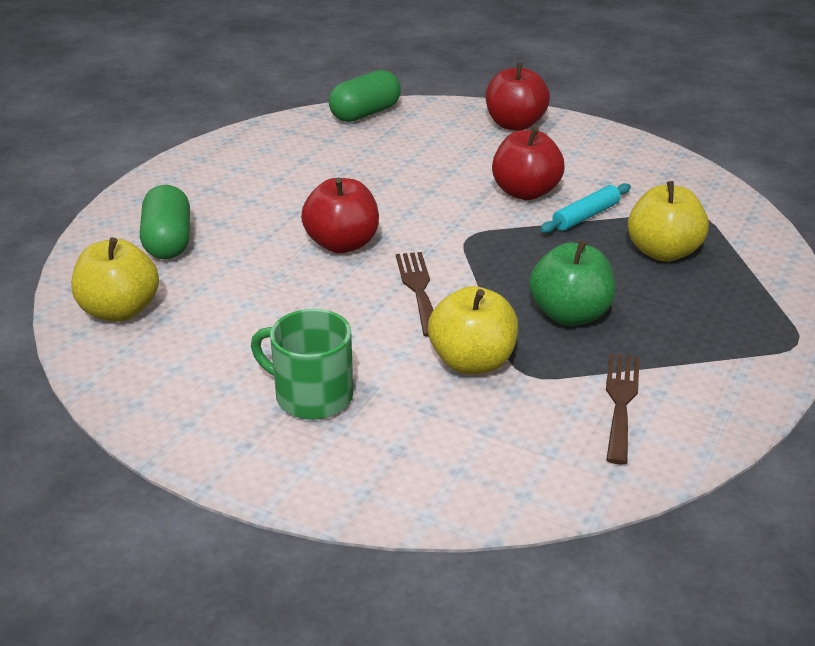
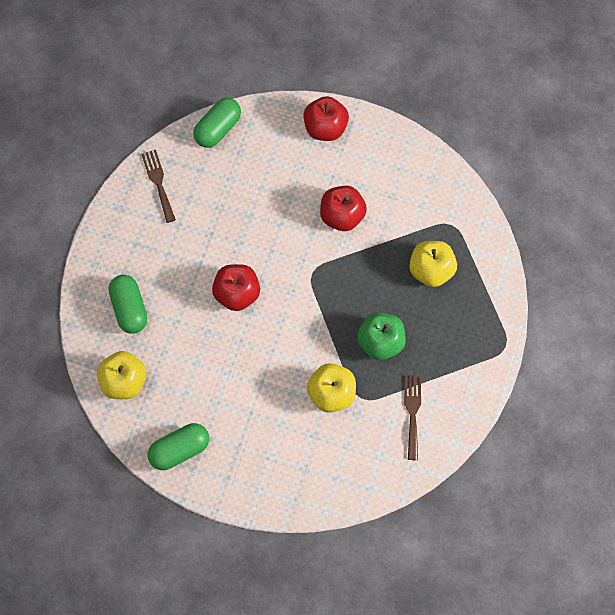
camera: 10 degrees left, 35 degrees up
(174, 397) = (180, 449): none -> green capsule
(311, 396) = (251, 435): green mug -> none
(418, 289) = (291, 332): brown fork -> brown fork (158, 183)
(585, 216) = (382, 238): turquoise rolling pin -> none

